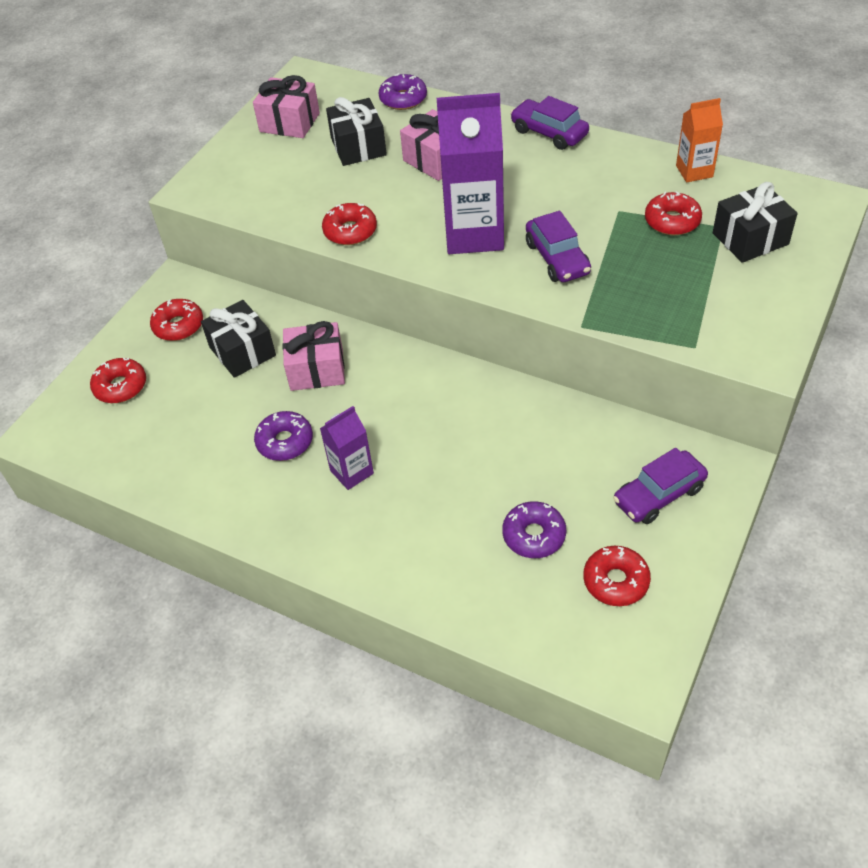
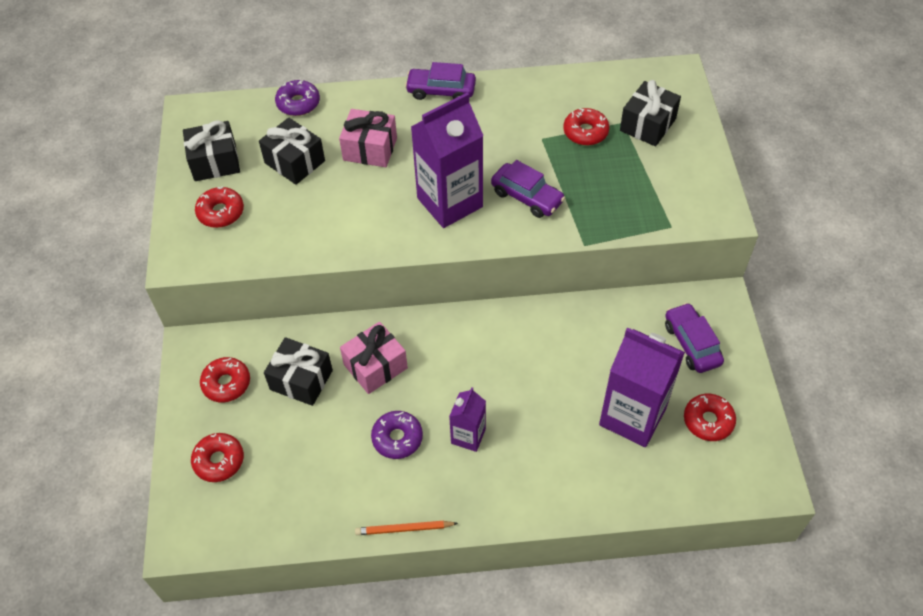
camera: 35 degrees left, 5 degrees up
(226, 525) = (404, 529): none -> orange pencil
(289, 122) = (215, 162): pink gift -> black gift
(350, 231) = (349, 241): red donut -> red donut (221, 212)
(534, 535) = (632, 416): purple donut -> purple carton
(659, 495) = (691, 344): purple car -> purple car turned 135 degrees clockwise
(694, 171) = (571, 84): orange carton -> none

